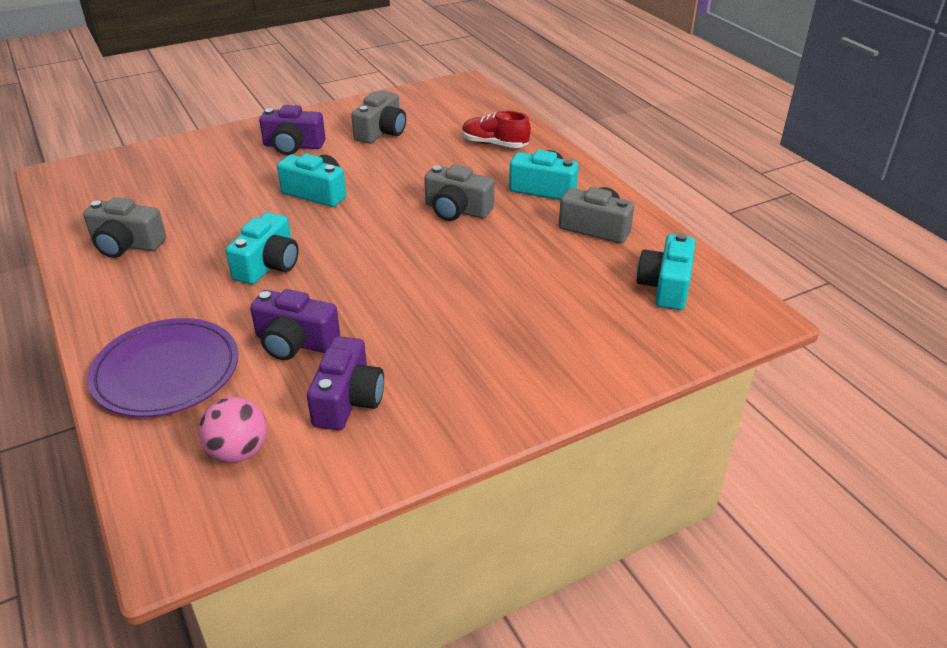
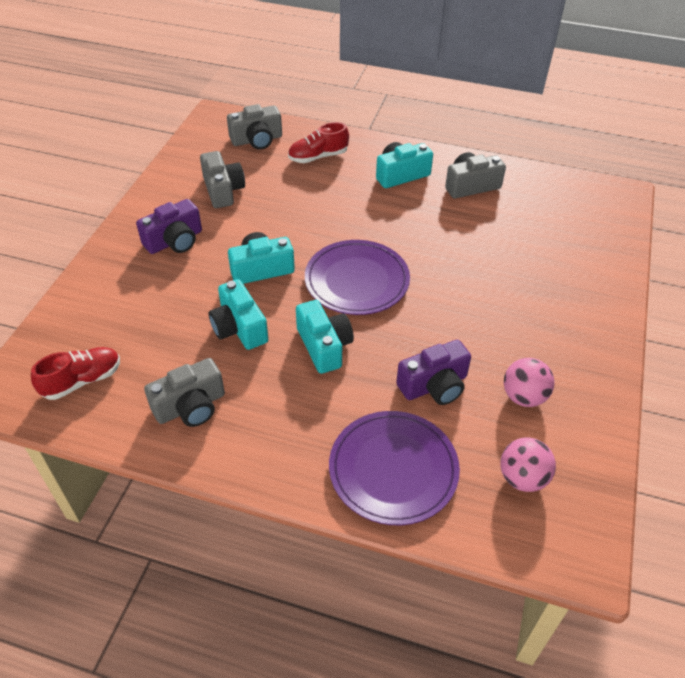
camera: 45 degrees left, 10 degrees up
(101, 192) = (82, 380): none -> red shoe
(348, 400) = (523, 396): purple camera -> pink ball
(370, 239) = (357, 280): none -> purple plate
(457, 210) = (375, 223): grey camera -> grey camera (257, 140)
(665, 286) = (559, 203): turquoise camera -> turquoise camera (239, 328)

